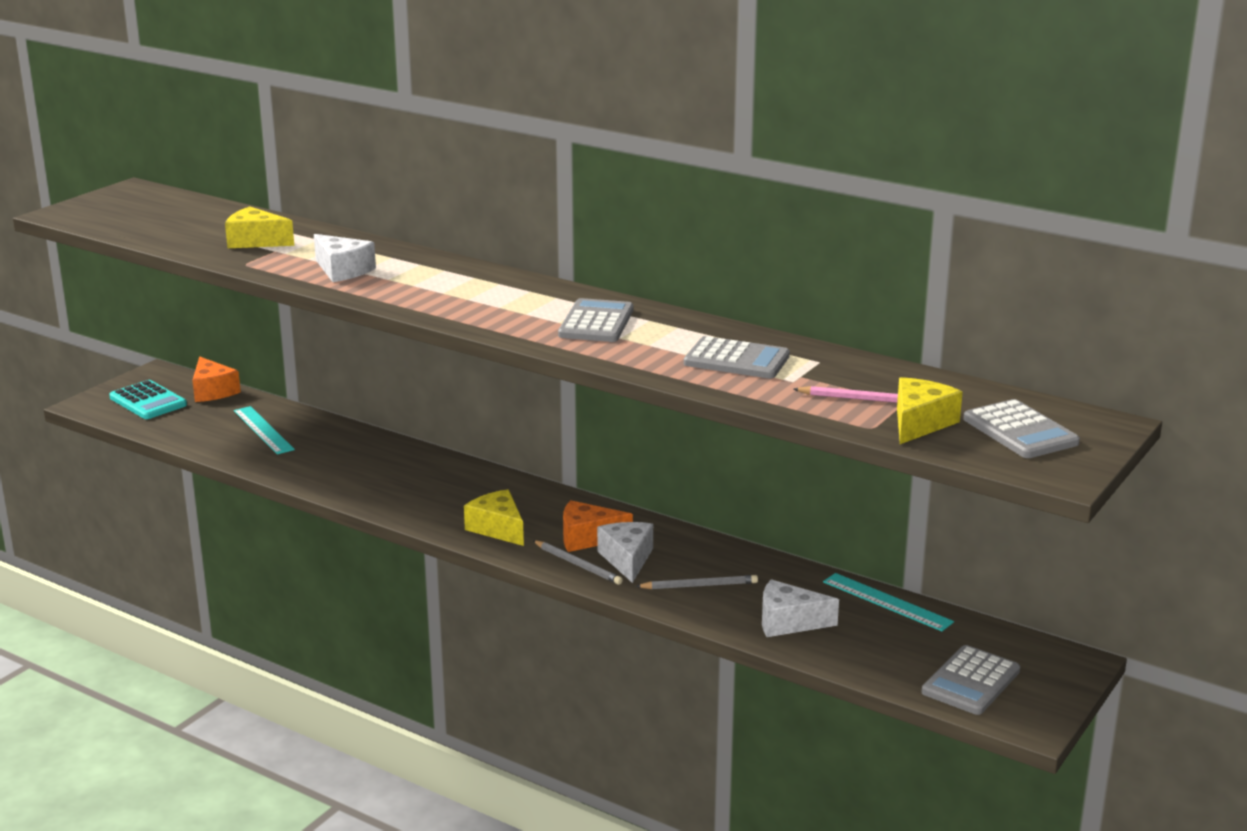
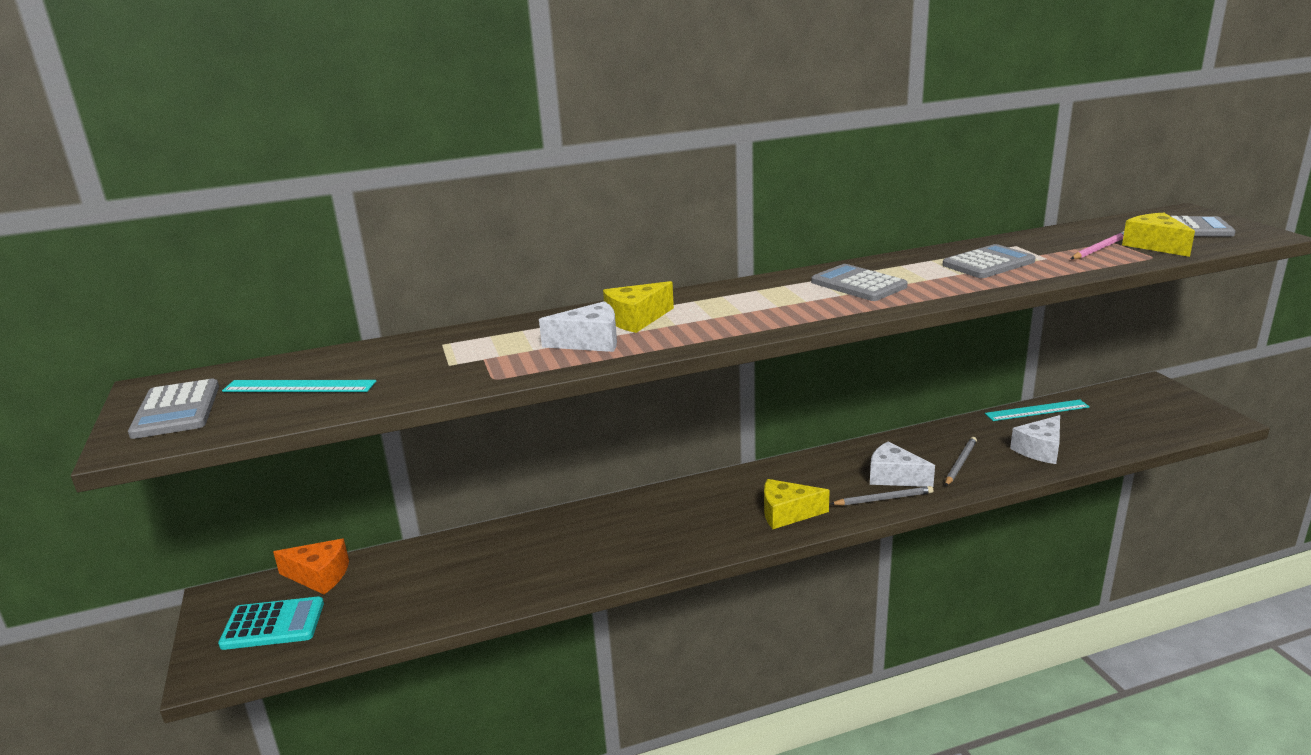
camera: 50 degrees left, 0 degrees up
(256, 241) = (441, 361): yellow cheese -> yellow cheese (636, 319)
(263, 430) = (448, 572): turquoise ruler -> turquoise ruler (299, 386)
(588, 538) = (844, 481): orange cheese -> none
(970, 681) = (1160, 420): grey calculator -> grey calculator (176, 410)

